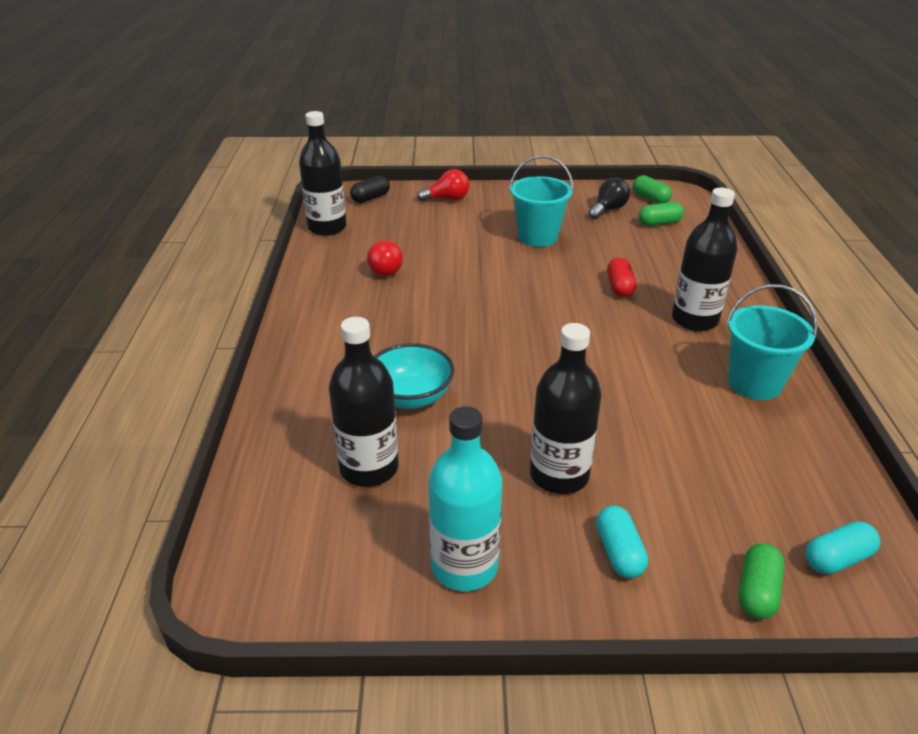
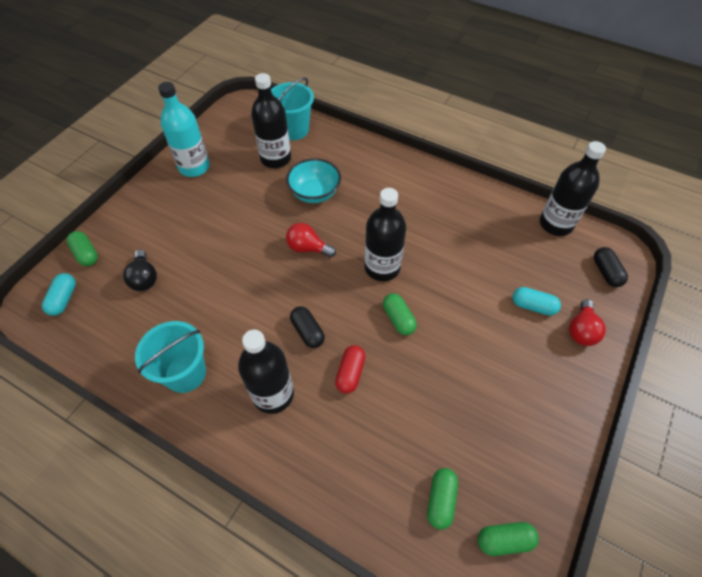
camera: 120 degrees right, 20 degrees up
(385, 269) = (467, 234): red light bulb -> red light bulb (308, 248)
(533, 279) = (398, 319): none -> green capsule
(537, 237) = (467, 363): turquoise bucket -> turquoise bucket (293, 130)
(559, 475) = (209, 224): black bottle -> black bottle (382, 267)
(608, 210) = (496, 468): black light bulb -> black light bulb (144, 278)
(611, 325) = (307, 331): none -> black capsule
(619, 552) = (150, 219): turquoise capsule -> turquoise capsule (533, 306)
(620, 287) = (350, 373): red capsule -> red capsule turned 75 degrees clockwise

